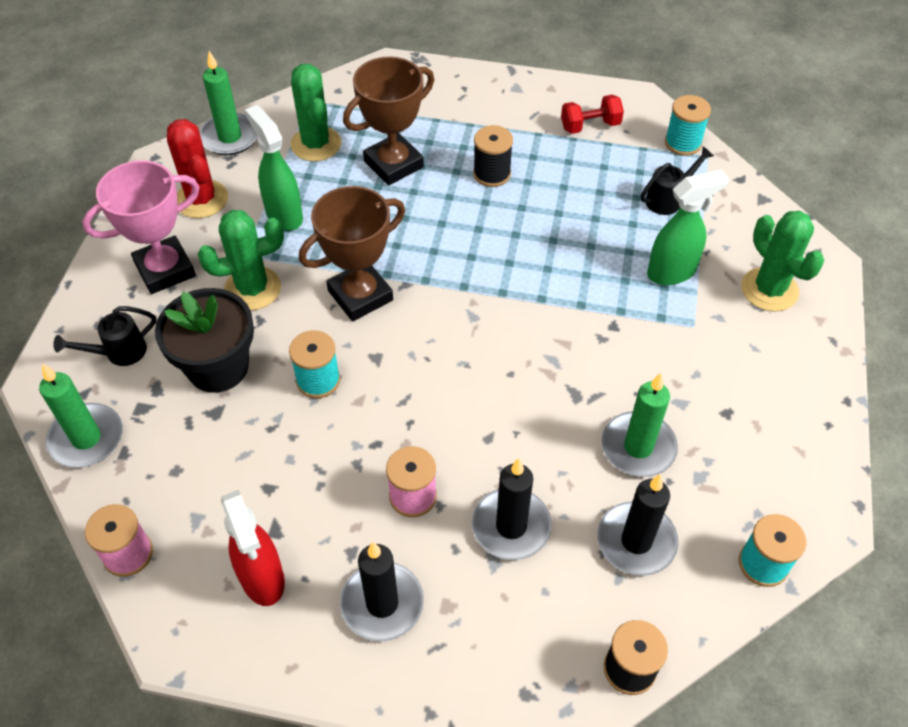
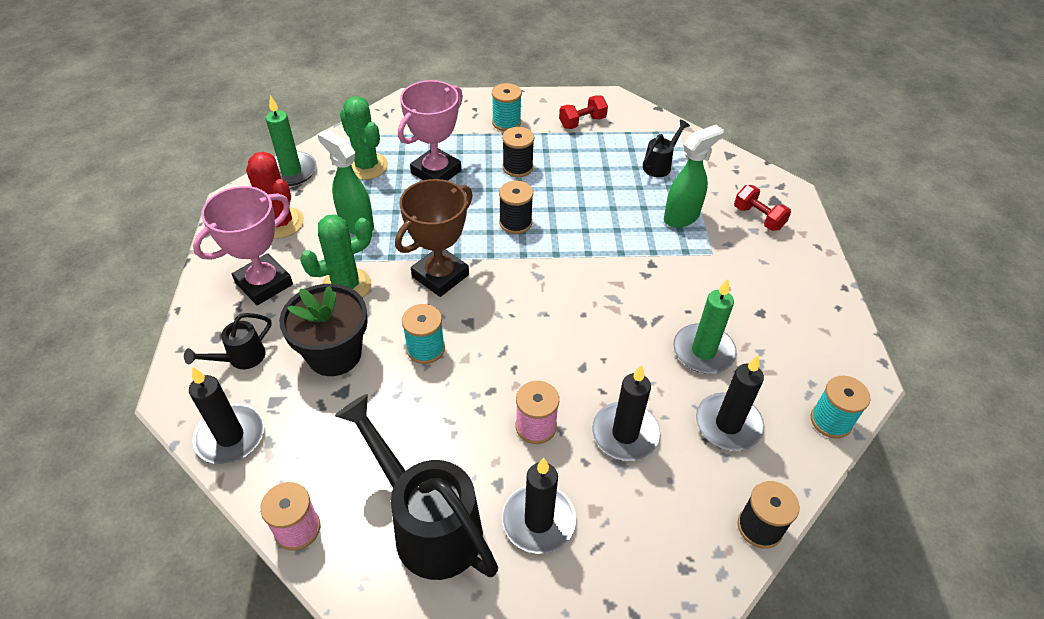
camera: 15 degrees left, 5 degrees down
(86, 438) = (230, 436): green candle -> black candle
(263, 579) = (427, 523): red spray bottle -> black watering can
(393, 164) = (436, 172): brown trophy -> pink trophy
(467, 245) = (515, 223): none -> black spool
(682, 143) = (656, 124): turquoise spool -> turquoise spool (506, 122)
(769, 290) = (758, 218): green cactus -> red dumbbell

